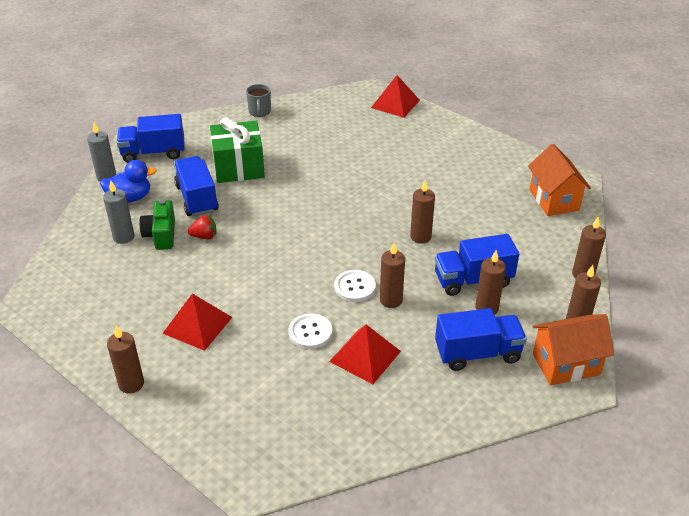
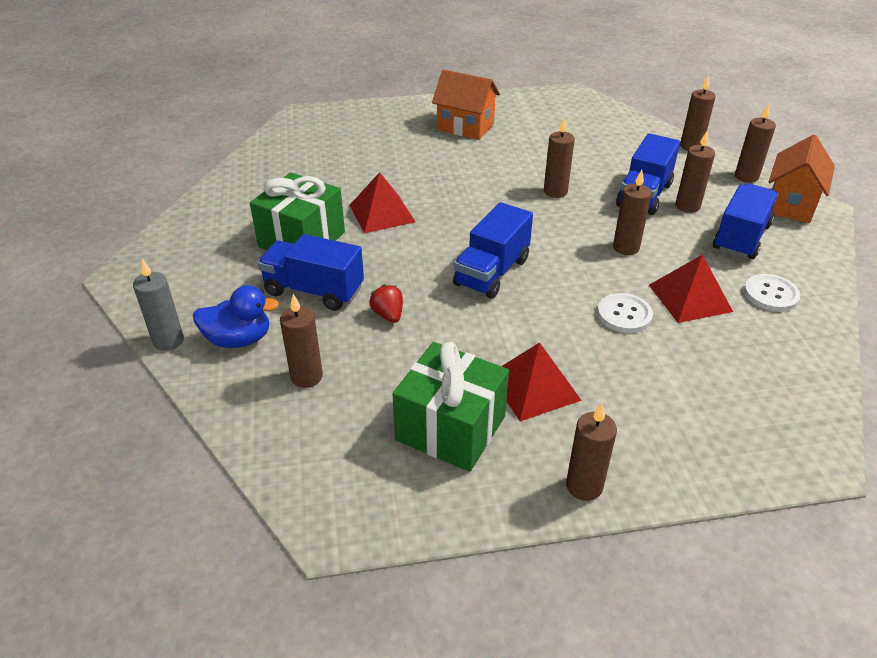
camera: 50 degrees left, 0 degrees up
(124, 237) = (306, 377): grey candle -> brown candle
(130, 198) = (239, 339): blue duck -> blue duck turned 60 degrees clockwise
(132, 309) = (450, 428): none -> green gift
(153, 153) = (180, 284): blue truck -> blue truck (492, 272)
(161, 235) = (342, 345): green camera -> none
(204, 236) = (388, 315): red strawberry -> red strawberry turned 60 degrees counterclockwise
(259, 112) = (228, 184): grey mug -> none
(355, 287) = (585, 258): white button -> white button (770, 294)
(395, 103) = (344, 113): red pyramid -> red pyramid (382, 213)
(554, 200) = (585, 114): orange house -> orange house (465, 127)

